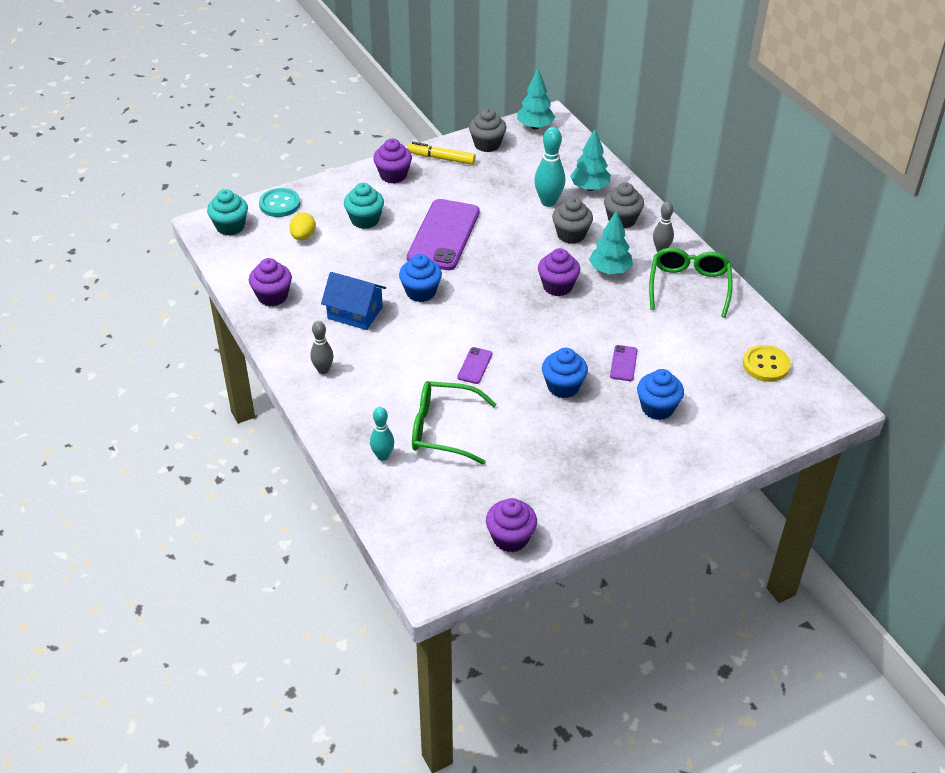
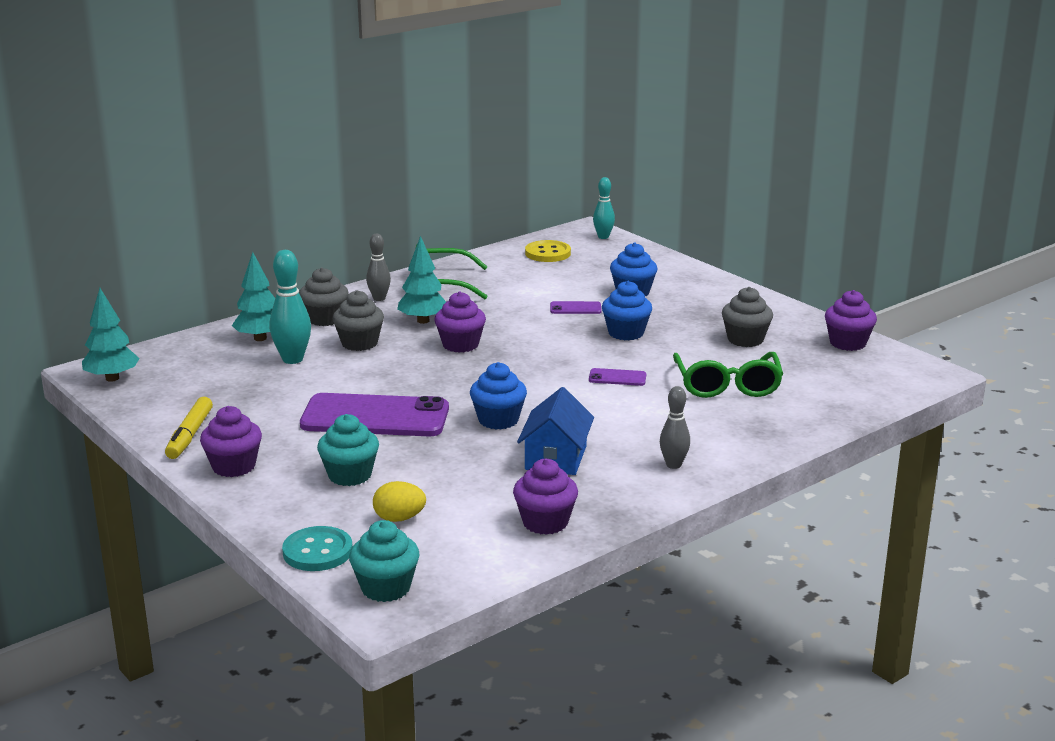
camera: 100 degrees left, 20 degrees down
(383, 456) = (789, 413): turquoise bowling pin -> turquoise bowling pin (603, 237)
(487, 144) = (155, 406): grey cupcake -> grey cupcake (745, 339)

